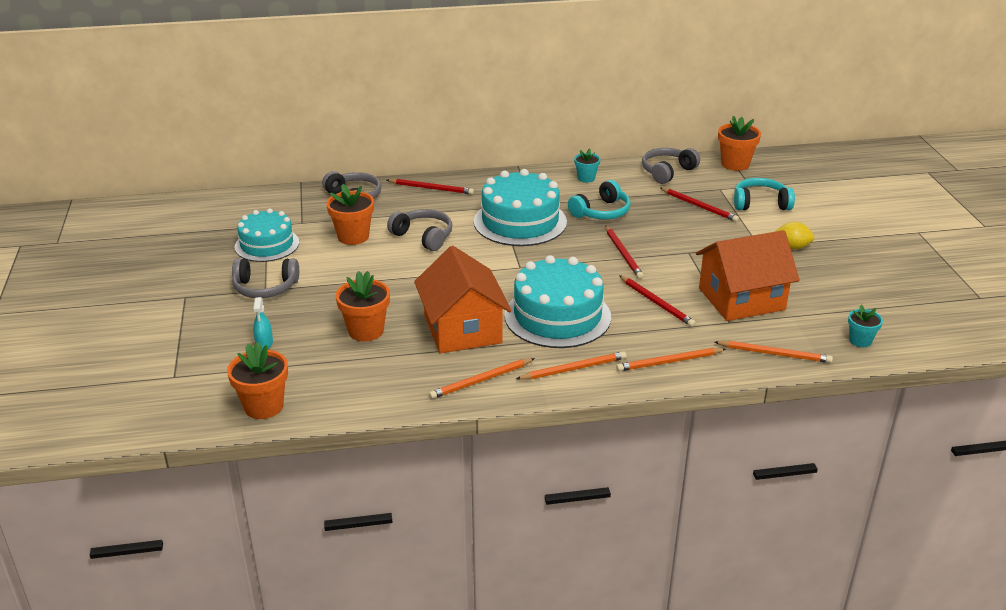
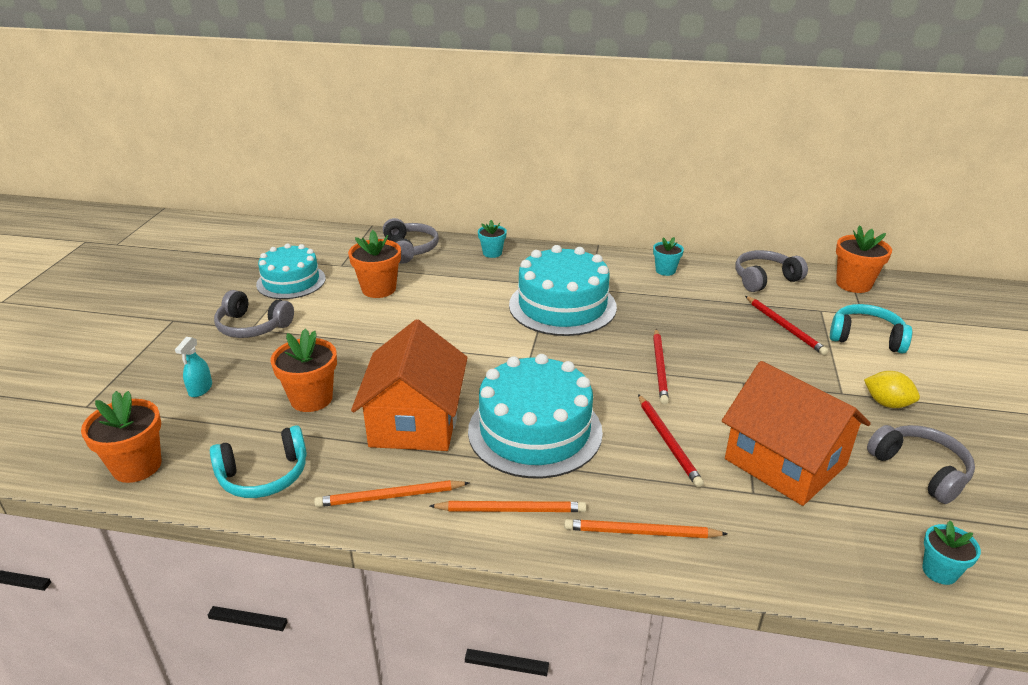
camera: 20 degrees right, 0 degrees up
(423, 236) = (449, 303): grey headphones -> grey headphones (920, 470)
(431, 188) = (492, 253): red pencil -> turquoise flower pot
(601, 212) = (662, 312): turquoise headphones -> turquoise headphones (264, 475)
(741, 299) = (785, 462): orange house -> orange house turned 45 degrees clockwise
(774, 354) = (797, 559): orange pencil -> none

